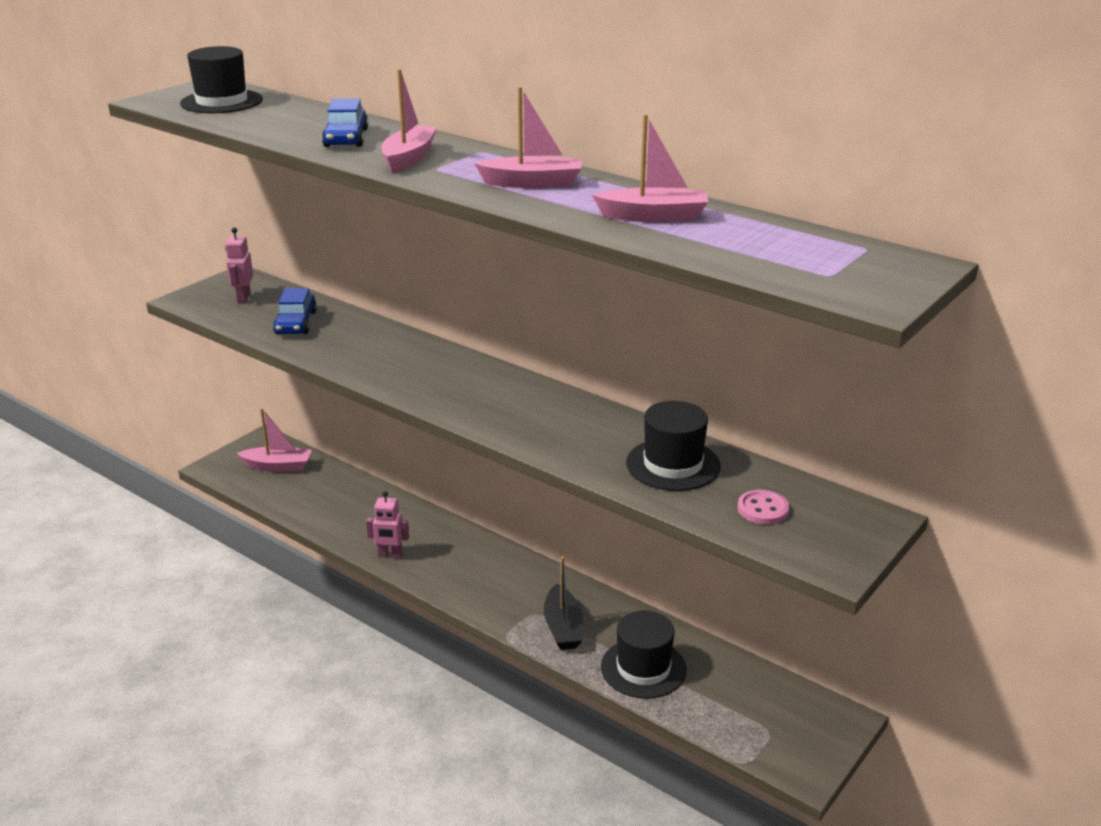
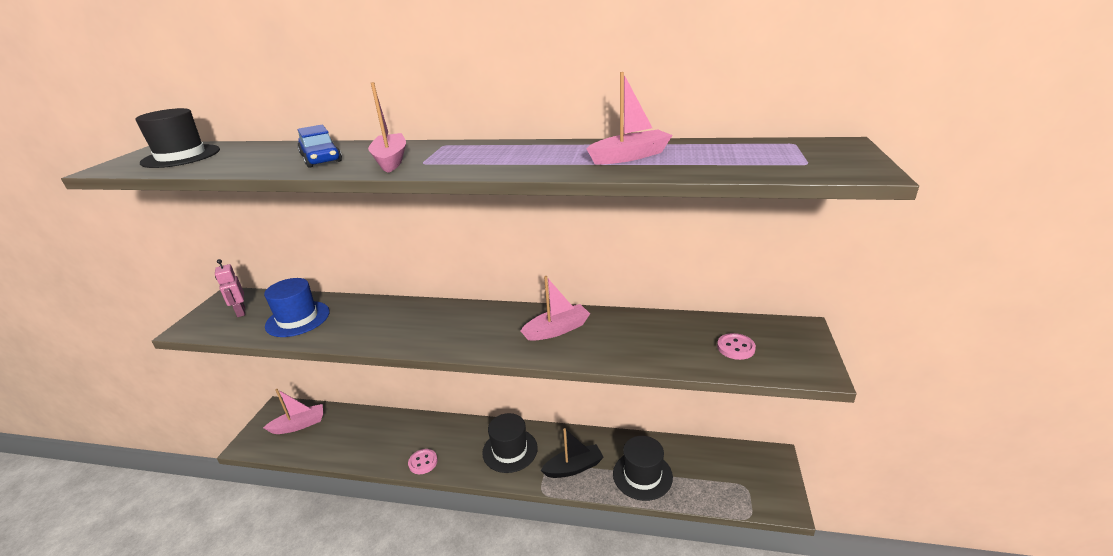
camera: 25 degrees left, 0 degrees up
(295, 323) = (298, 319): blue car -> blue hat
(390, 555) = (423, 462): pink robot -> pink button
(532, 183) = (511, 156): pink boat -> pink boat (557, 330)
(563, 627) = (574, 467): black boat -> black boat turned 75 degrees counterclockwise
(673, 464) = (652, 336): black hat -> black hat (510, 450)

